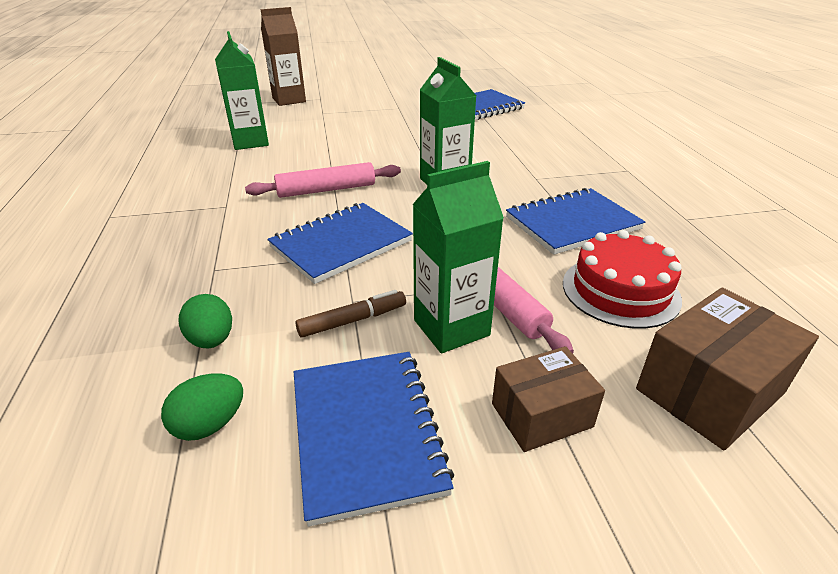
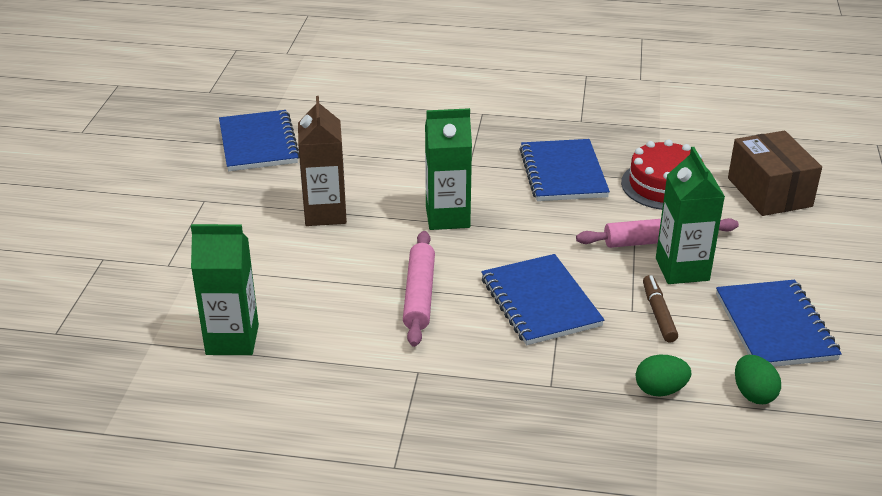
camera: 70 degrees left, 0 degrees up
(289, 100) = (82, 288): brown carton -> brown carton (325, 213)
(366, 433) = (775, 327): blue notebook -> blue notebook turned 75 degrees clockwise
(541, 415) = (775, 256): brown box -> none

